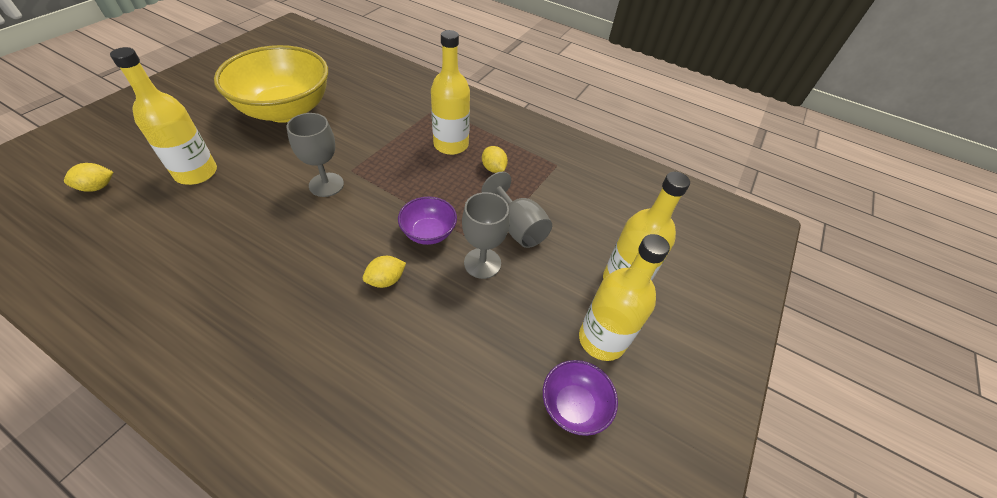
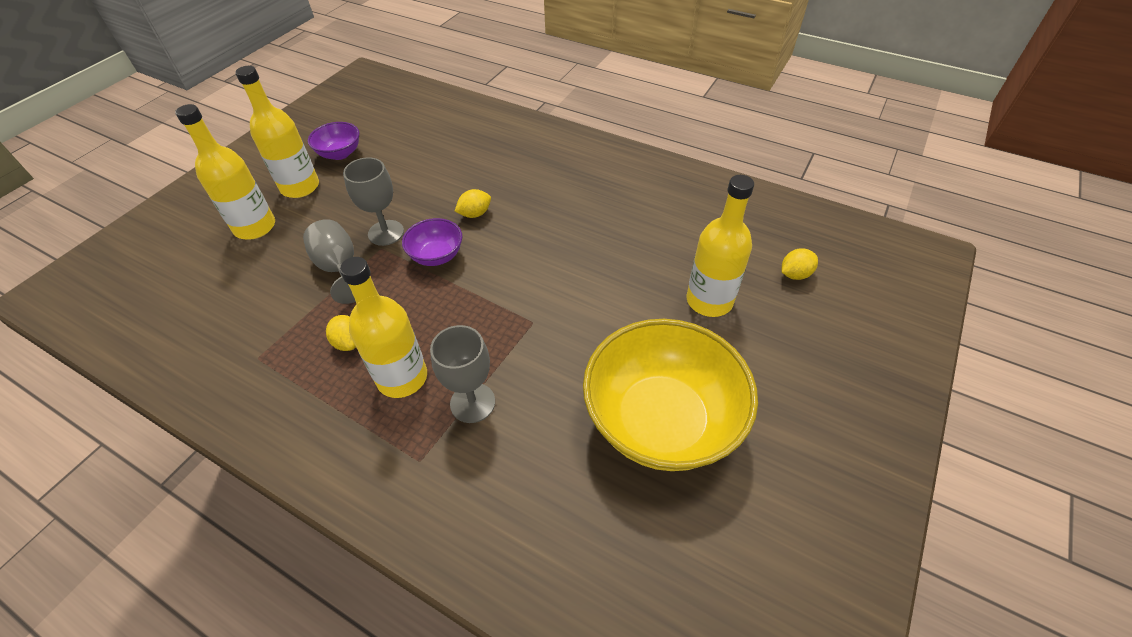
camera: 175 degrees left, 0 degrees up
(326, 185) = (556, 299): grey goblet -> grey goblet (472, 403)

